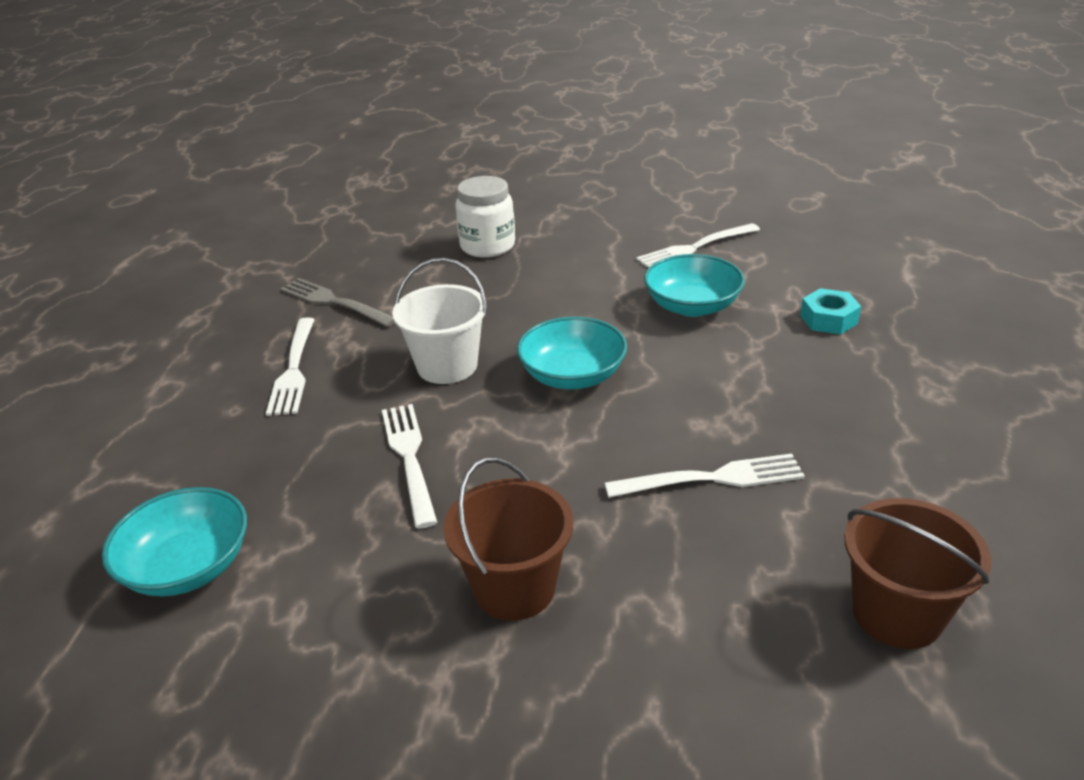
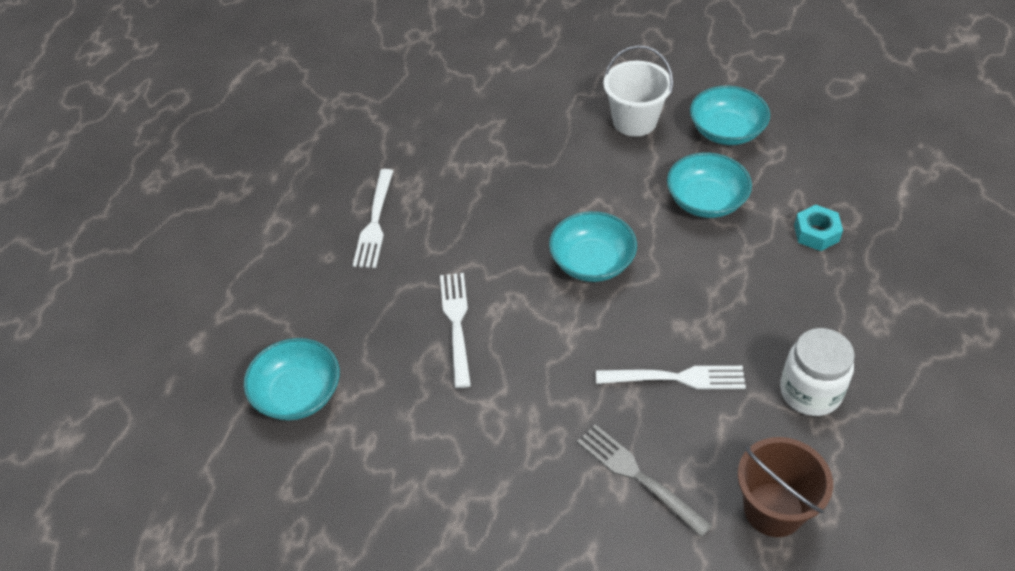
camera: 10 degrees right, 15 degrees up
(334, 302) = (410, 152): grey fork -> grey fork (638, 477)
(447, 366) = (495, 237): white bucket -> white bucket (634, 121)
(487, 246) = (545, 103): white jar -> white jar (810, 392)
(514, 588) = (517, 447): brown bucket -> none
(695, 248) = (726, 131): white fork -> turquoise bowl

